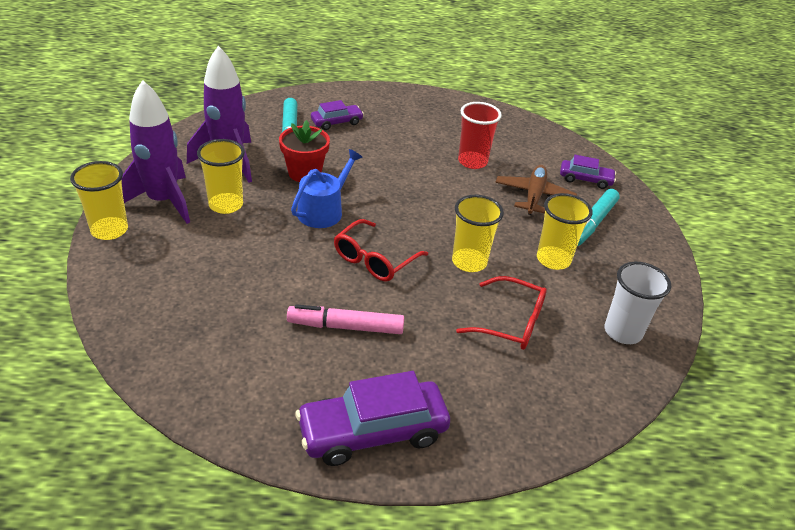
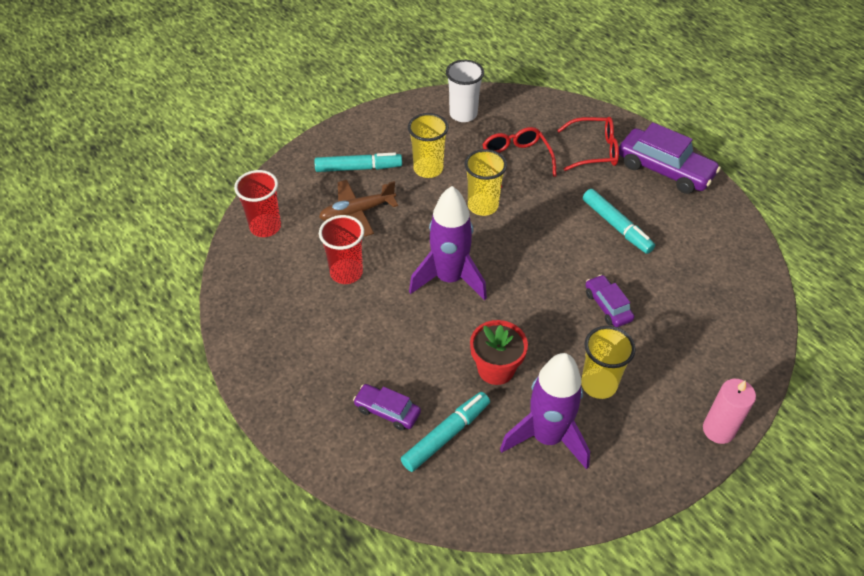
camera: 125 degrees left, 10 degrees up
(109, 230) = (718, 430): yellow cup -> pink candle
(163, 201) = (649, 430): purple rocket -> purple rocket (449, 279)
(323, 210) = (527, 318): blue watering can -> none
(345, 327) = (616, 226): pink marker -> turquoise marker
(374, 260) = (542, 252): red glasses -> red glasses (594, 150)
(561, 152) = (265, 227): none -> red cup
(585, 179) = (297, 195): purple car -> purple car (607, 306)

